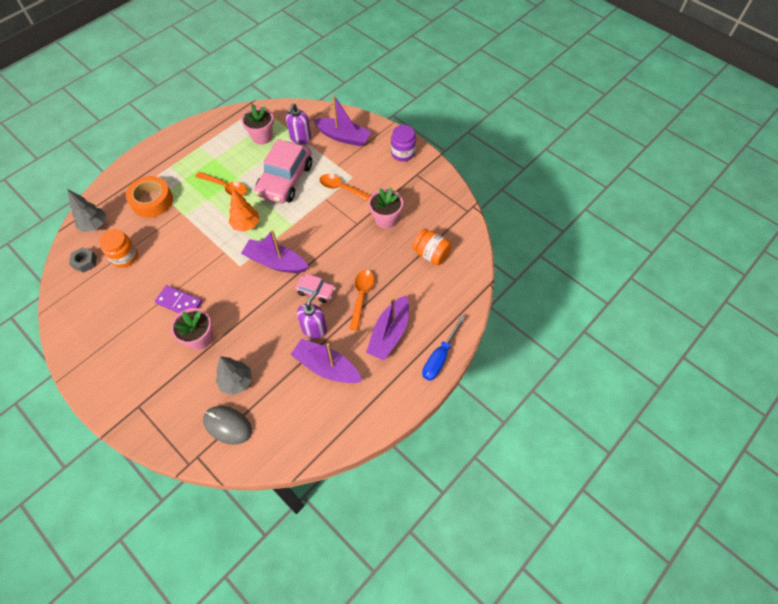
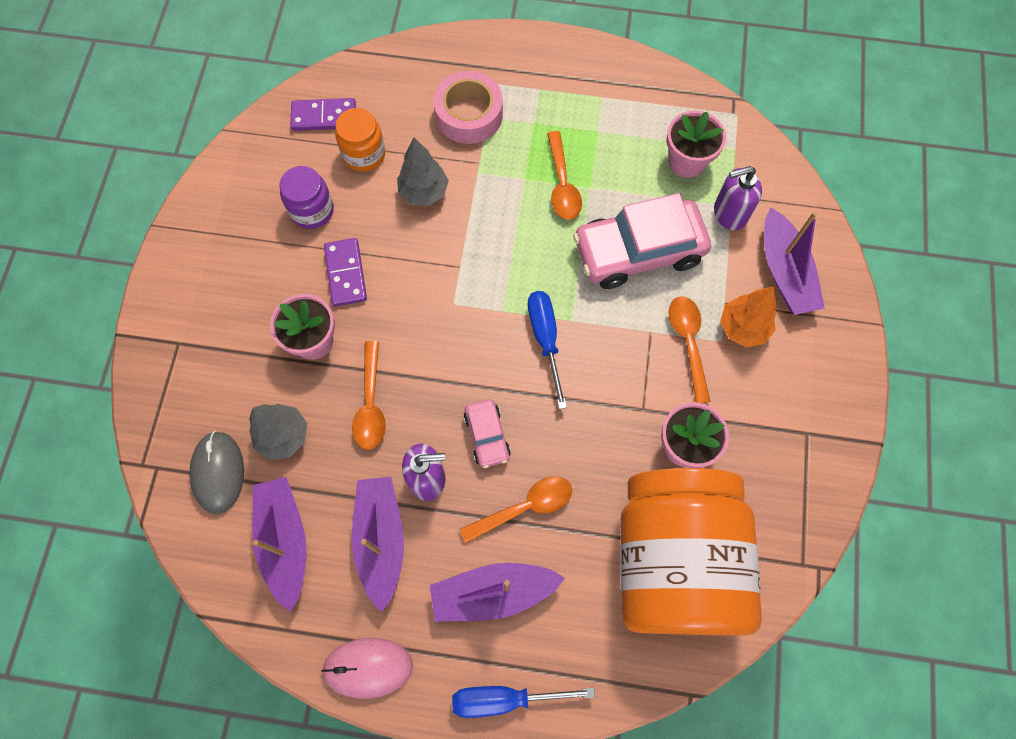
camera: 55 degrees right, 10 degrees up
(85, 262) = (324, 117): grey nut -> purple domino
(94, 225) = (382, 81): grey tree -> grey tree (424, 192)
(152, 201) = (469, 114): orange tape -> pink tape
(246, 225) = (522, 260): orange tree -> orange tree (742, 328)
(256, 331) = (371, 404): none -> orange spoon
(275, 262) = (493, 345): purple boat -> purple boat (284, 541)
(292, 240) = (545, 339): none -> blue screwdriver
(382, 409) = (368, 667): none -> pink mouse
(403, 153) = (830, 382): purple jar -> purple jar (312, 210)
(431, 254) = (674, 561): orange jar -> orange jar, size x2.39

